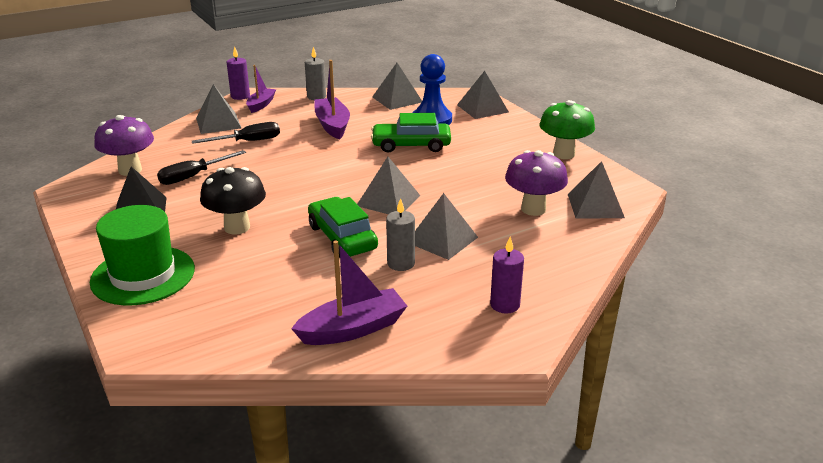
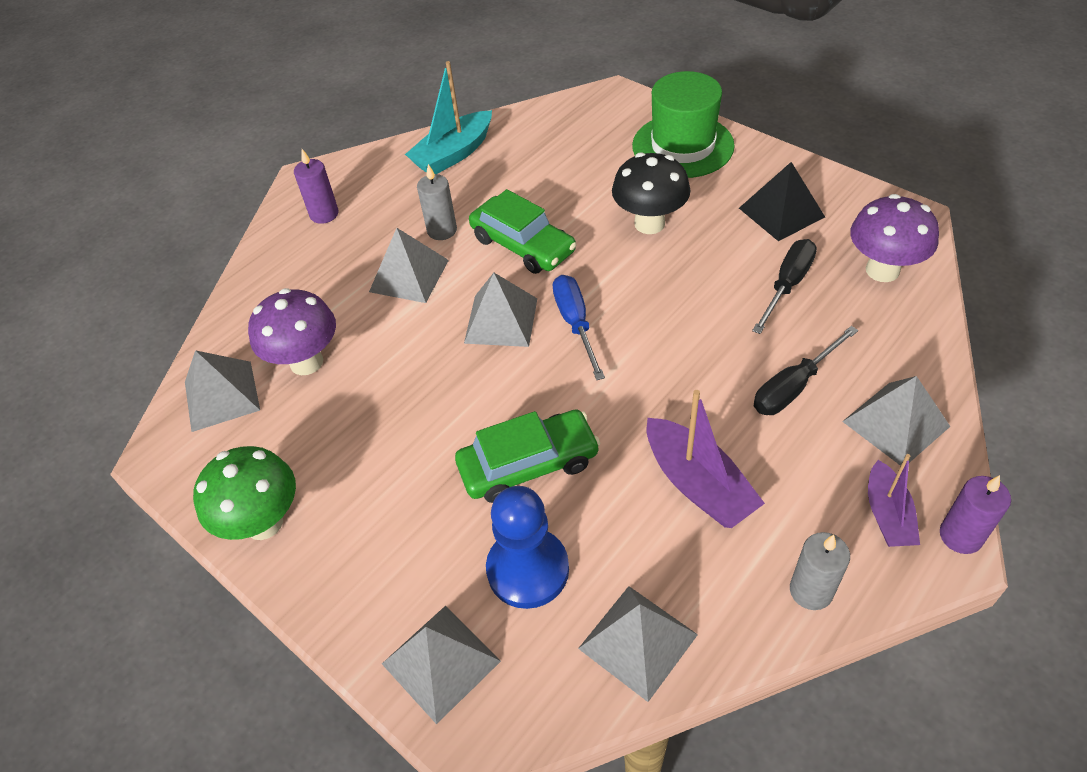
camera: 165 degrees right, 20 degrees up
(341, 188) = (575, 324): none -> blue screwdriver
(353, 329) = (453, 154): purple boat -> turquoise boat

